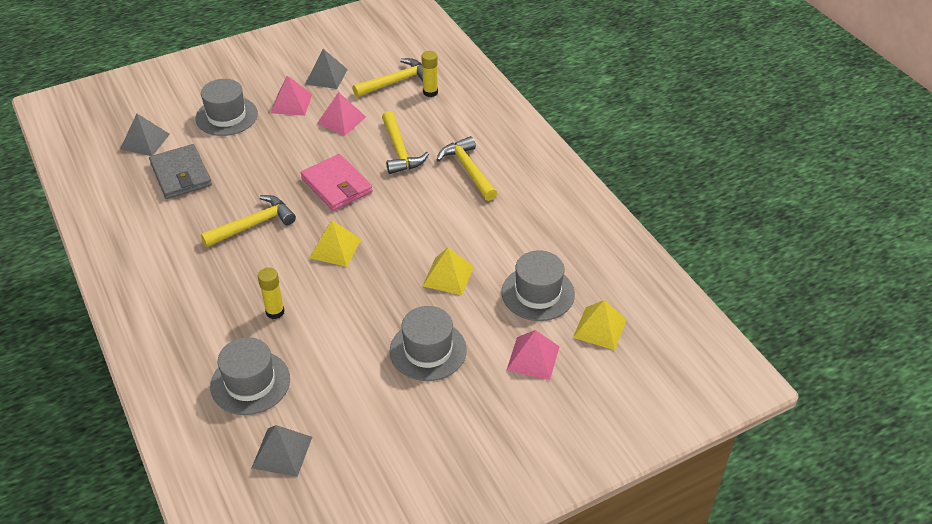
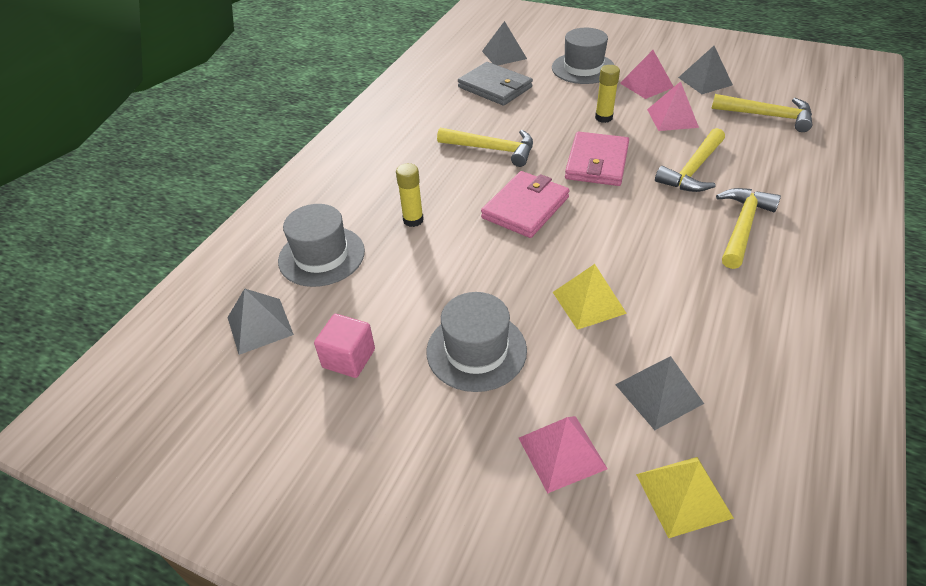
camera: 55 degrees right, 0 degrees up
(181, 174) = (495, 87): grey wallet -> grey wallet turned 75 degrees counterclockwise
(335, 248) = (525, 207): yellow pyramid -> pink wallet
(366, 417) = (349, 358): none -> pink cube
(430, 92) = (792, 141): yellow glue stick -> yellow glue stick (603, 118)
(538, 293) = (659, 393): grey hat -> grey pyramid

